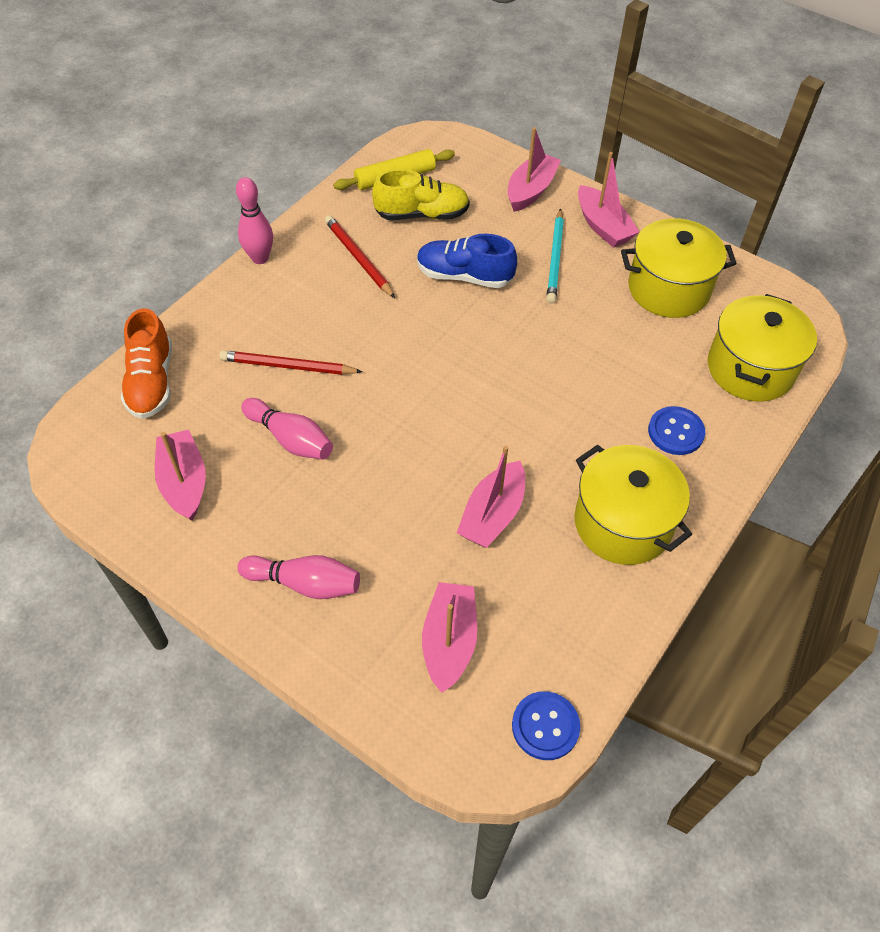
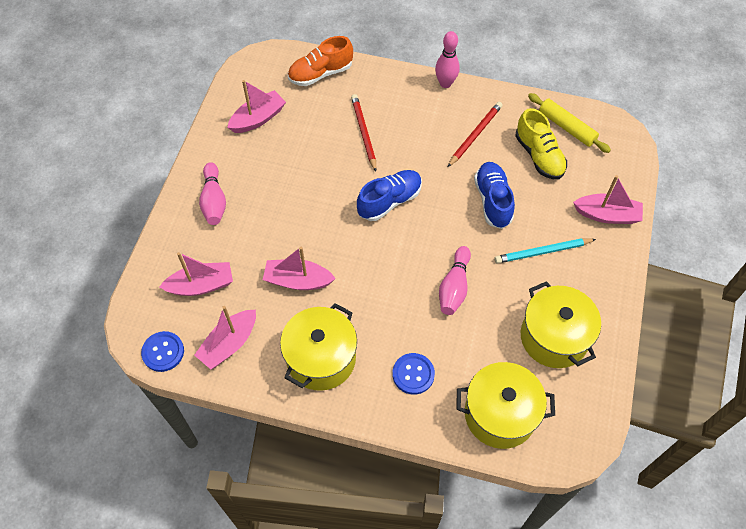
camera: 70 degrees right, 5 degrees up
(290, 439) = (309, 156): pink bowling pin -> pink bowling pin (454, 287)
(414, 374) = (389, 201): none -> blue shoe
(603, 226) = (597, 274): pink boat -> pink boat (229, 344)

